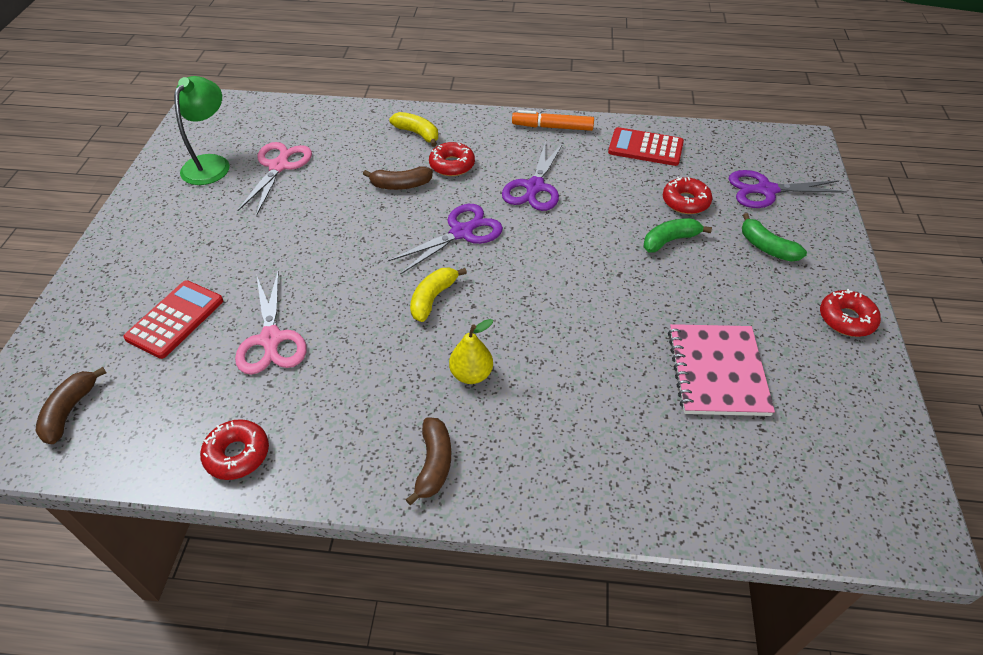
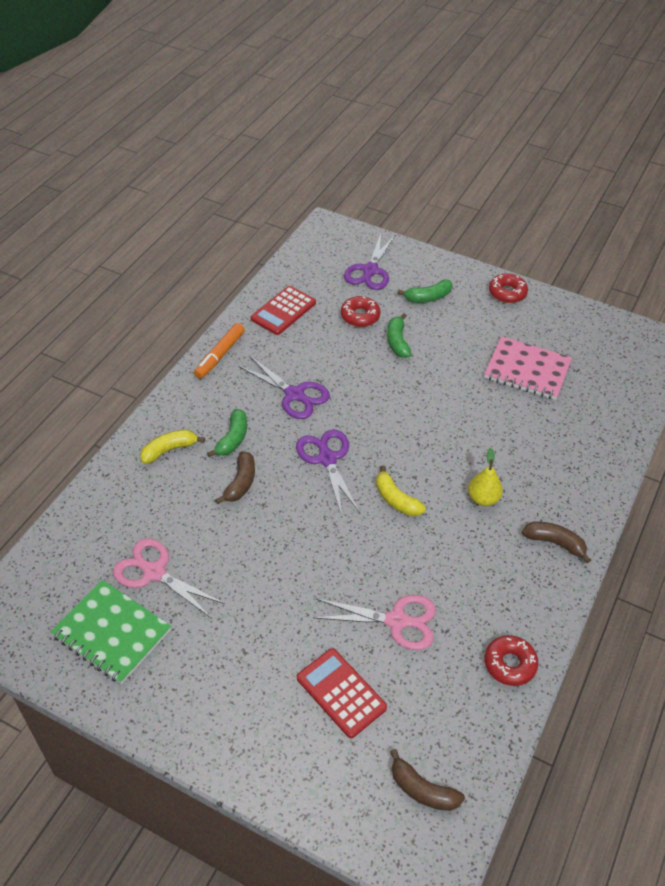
camera: 70 degrees left, 0 degrees up
(211, 163) = (111, 633): green lamp -> green notebook
(452, 165) = (232, 439): red donut -> green banana

